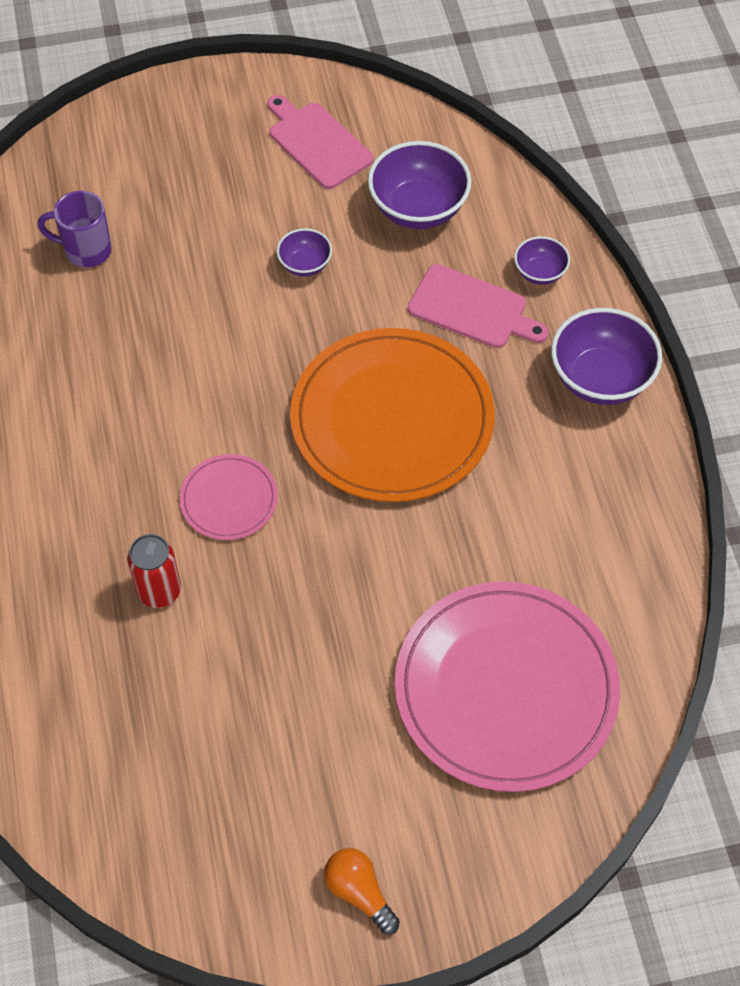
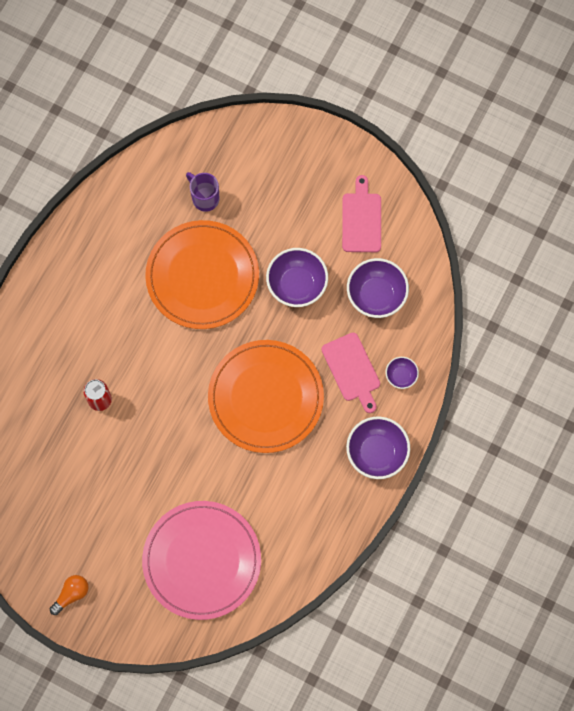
camera: 40 degrees right, 15 degrees up
(167, 339) = (202, 276): none -> orange plate
(229, 499) = (163, 380): pink plate -> none
(305, 265) = (297, 285): purple bowl -> purple bowl, size x1.88
(359, 892) = (71, 594): orange light bulb -> orange light bulb turned 45 degrees clockwise

